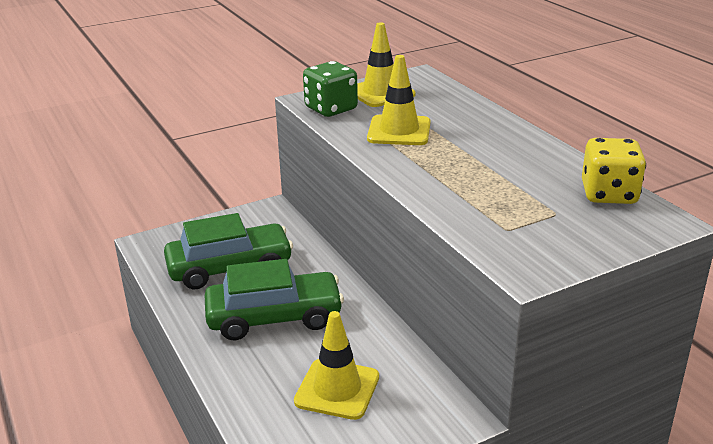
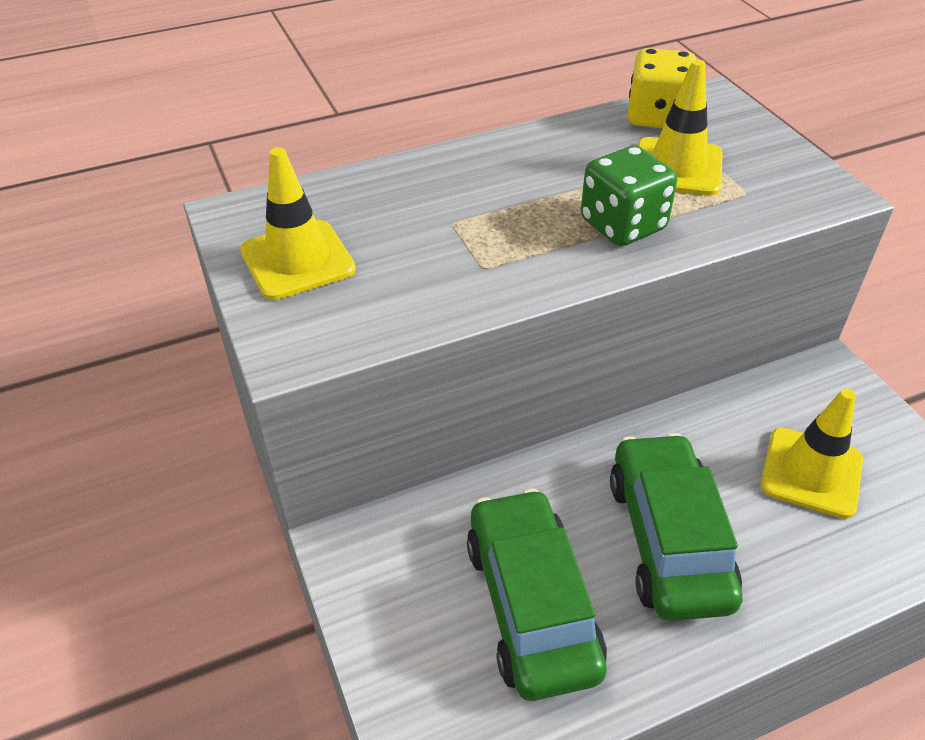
camera: 85 degrees left, 15 degrees up
(331, 109) = (347, 322): green dice -> green dice (623, 225)
(399, 131) = (458, 252): yellow traffic cone -> yellow traffic cone (677, 167)

